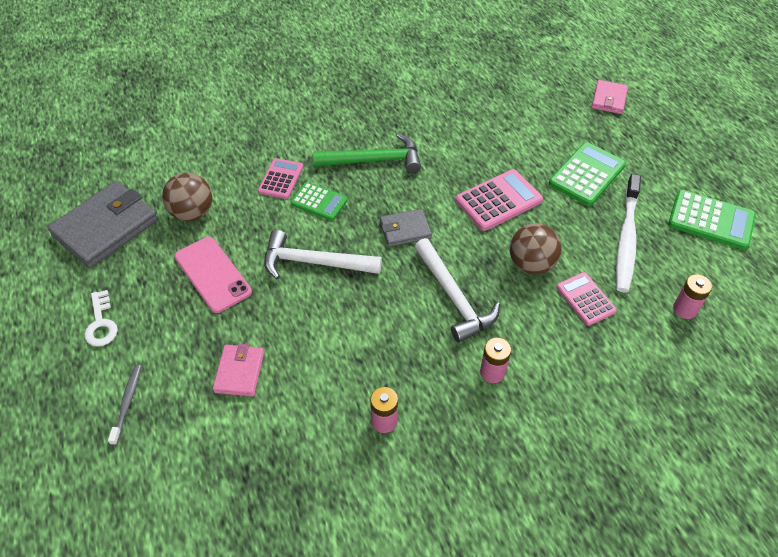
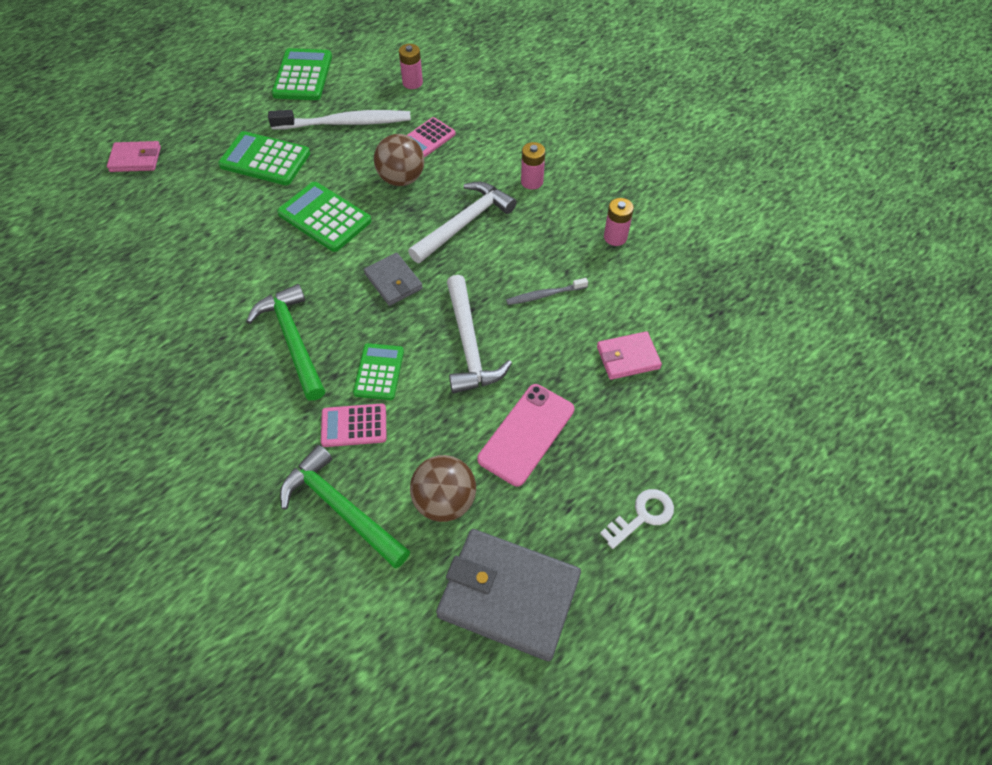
camera: 110 degrees left, 5 degrees up
(127, 403) = (711, 437): grey toothbrush -> grey toothbrush (545, 295)
(223, 161) = (341, 508): none -> green hammer
(498, 200) = (324, 217): pink calculator -> green calculator

